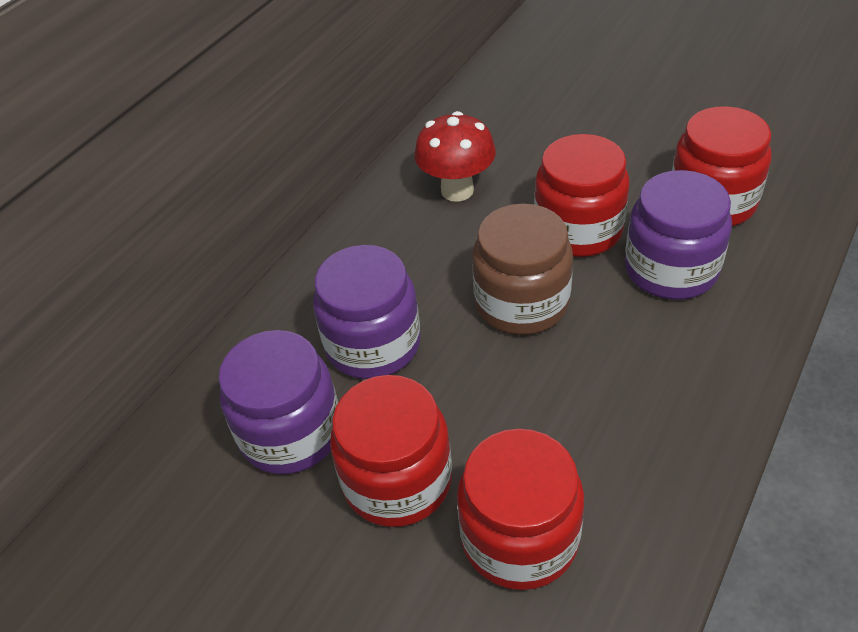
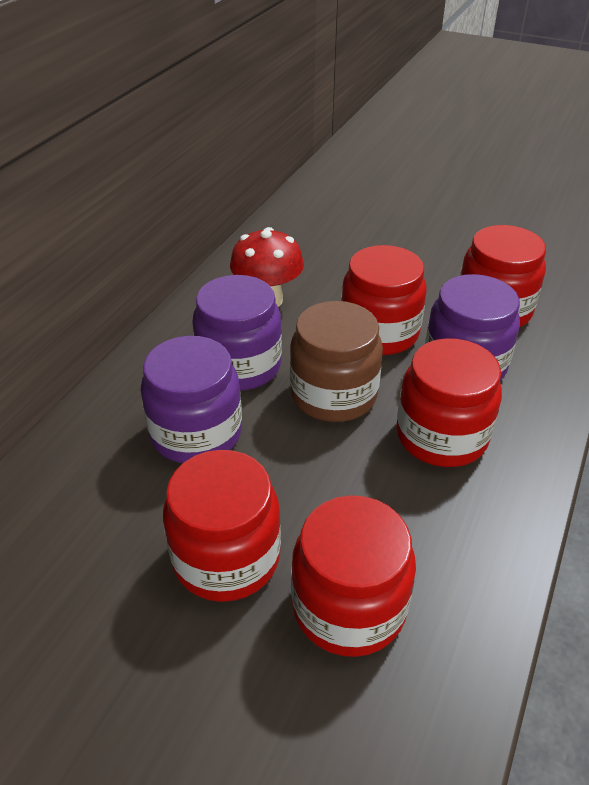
camera: 10 degrees left, 5 degrees down
(291, 433) = (118, 516): purple jar -> purple jar (239, 366)
(636, 353) = (441, 436): none -> red jar

